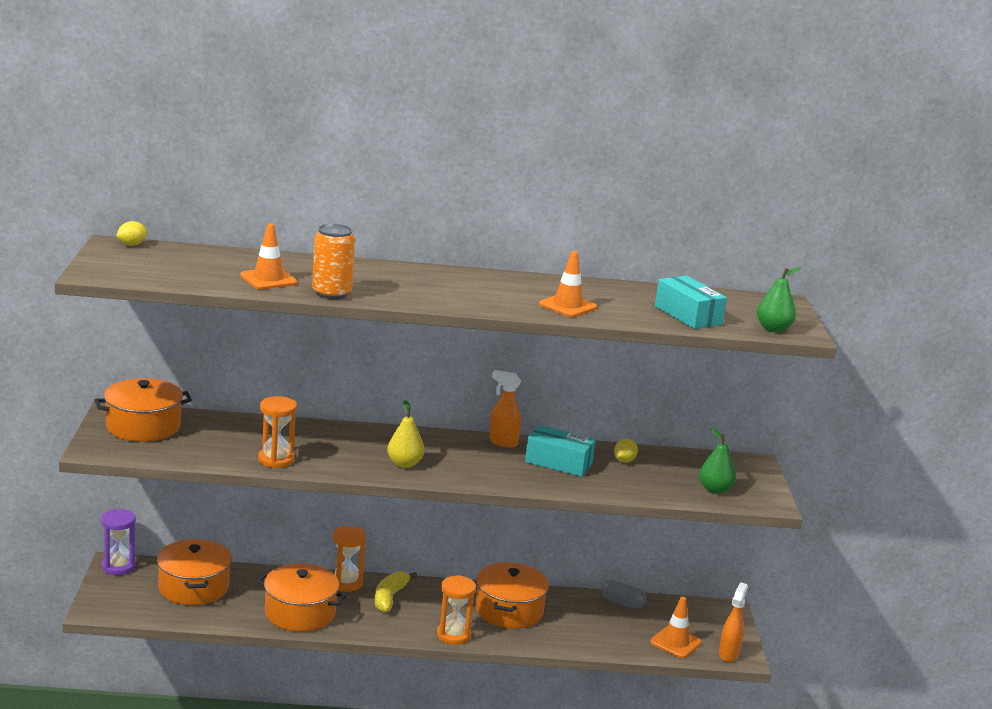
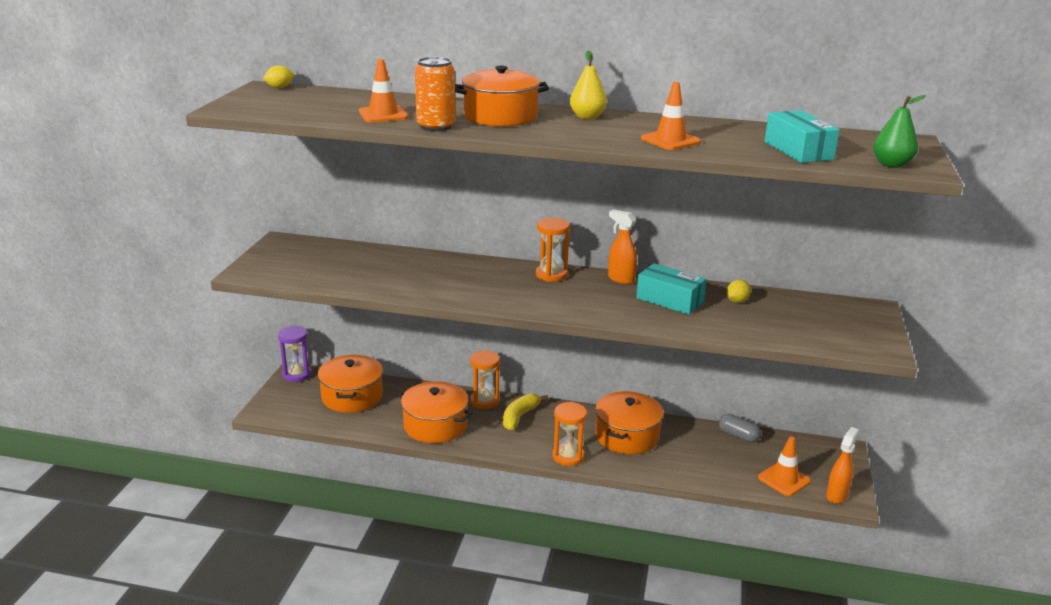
camera: 15 degrees right, 5 degrees up
(143, 426) = (298, 254): orange pot -> orange pot (500, 116)
(276, 460) = (401, 287): orange hourglass -> orange hourglass (551, 275)
(404, 464) = (518, 295): yellow pear -> yellow pear (587, 117)
(715, 490) = (825, 333): green pear -> none

